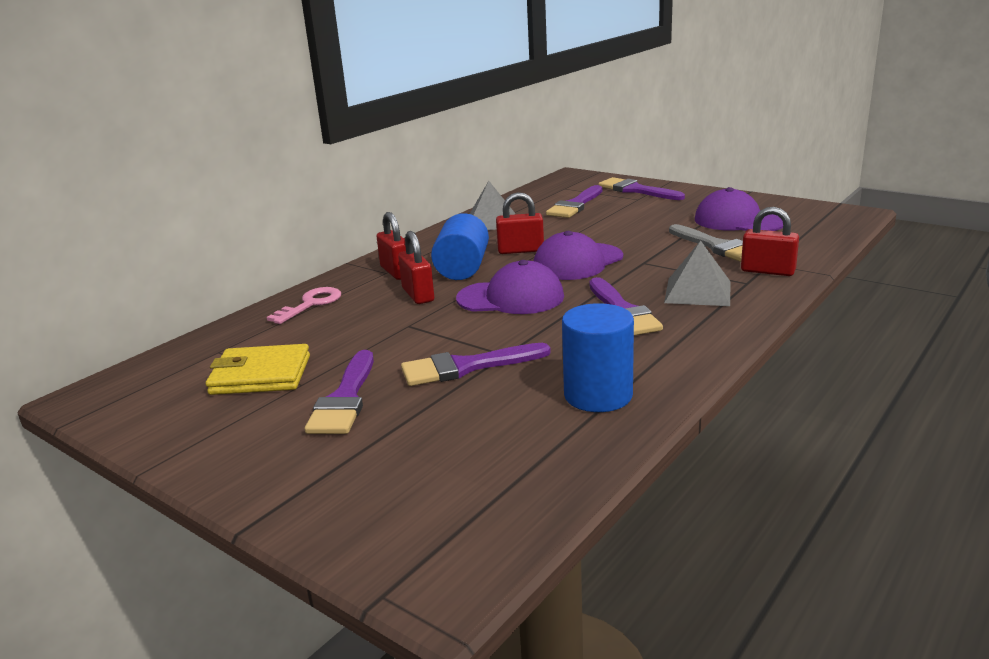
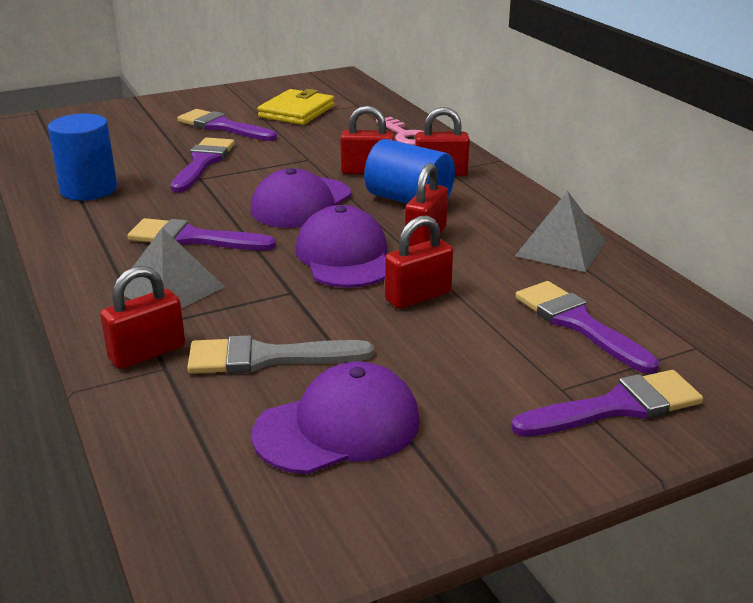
camera: 115 degrees right, 5 degrees up
(599, 235) = (418, 296): none -> red padlock

